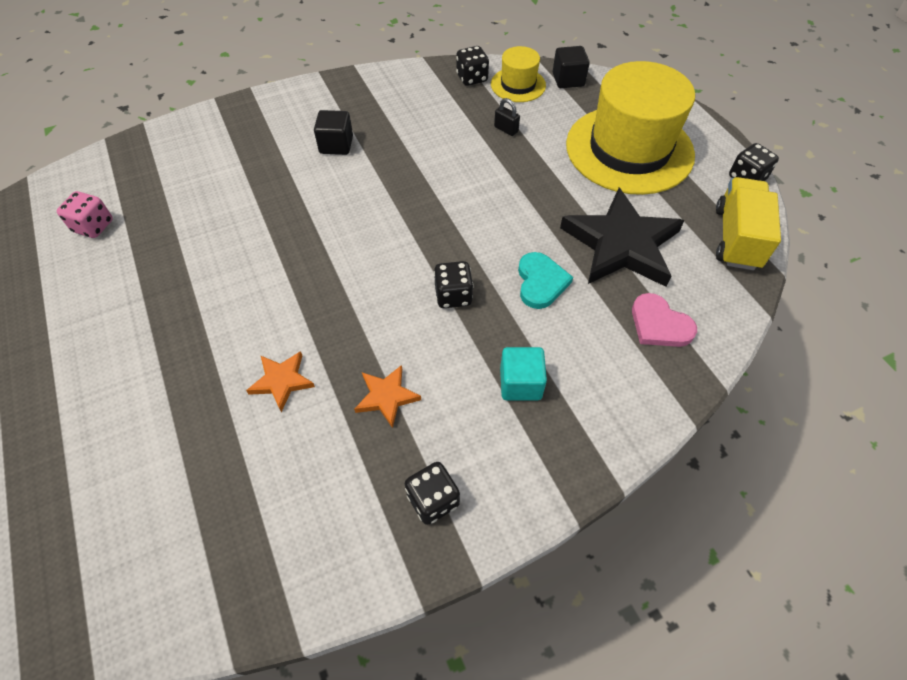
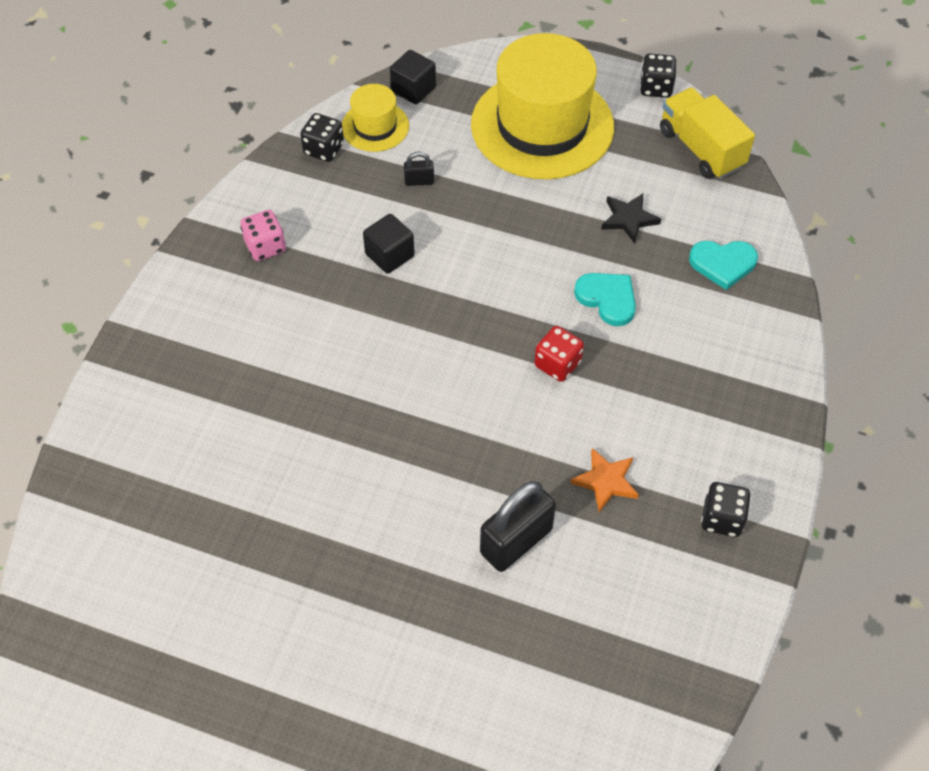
camera: 45 degrees left, 0 degrees up
(93, 226) = (160, 574): pink dice -> pink dice (265, 247)
(282, 381) = (516, 541): orange star -> black padlock
(336, 145) = (285, 312): black cube -> black cube (389, 255)
(453, 295) = (557, 364): black dice -> red dice
(520, 383) = (683, 389): turquoise cube -> none
(621, 244) = (628, 219): black star -> black star, size x0.47
(659, 324) = (722, 264): pink heart -> turquoise heart

